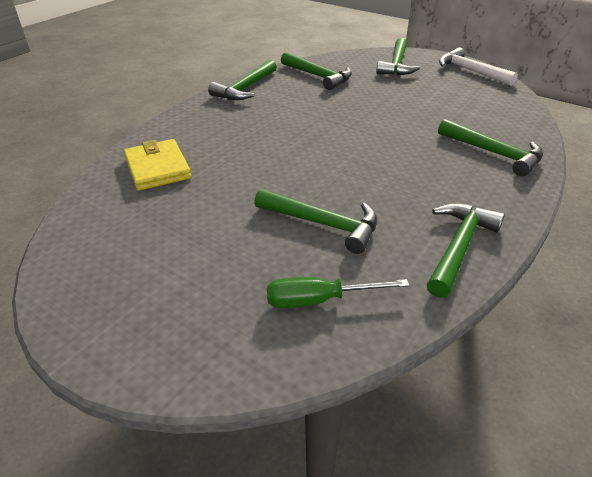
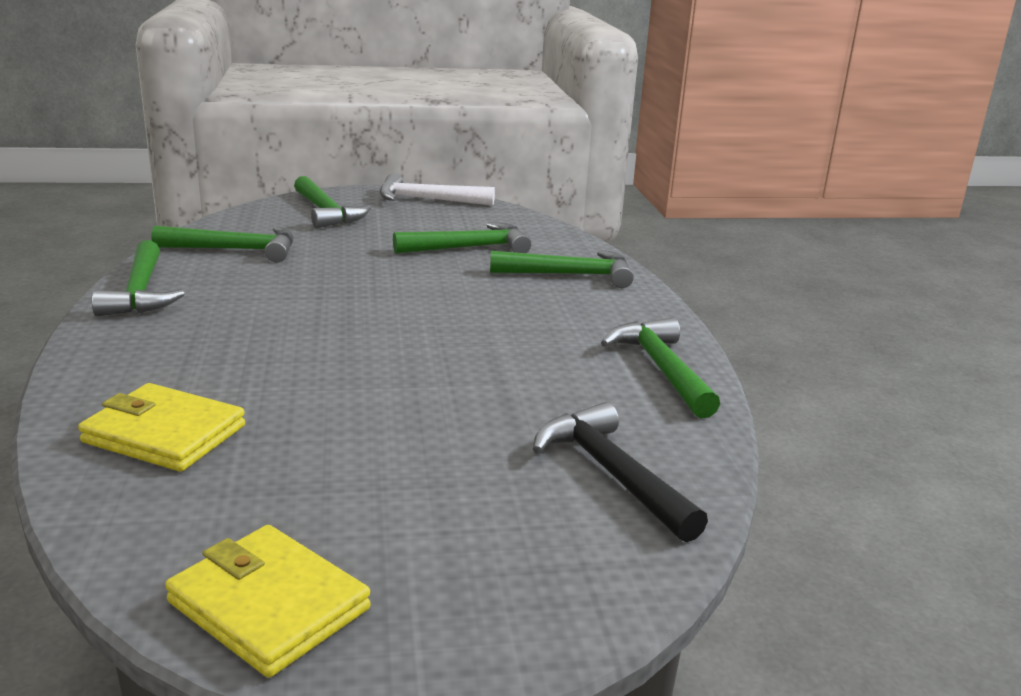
camera: 45 degrees left, 15 degrees down
(79, 275) = (269, 605): none -> yellow wallet
(319, 300) = (611, 473): green screwdriver -> black hammer
(323, 224) = (503, 404): green hammer -> green hammer (469, 248)

